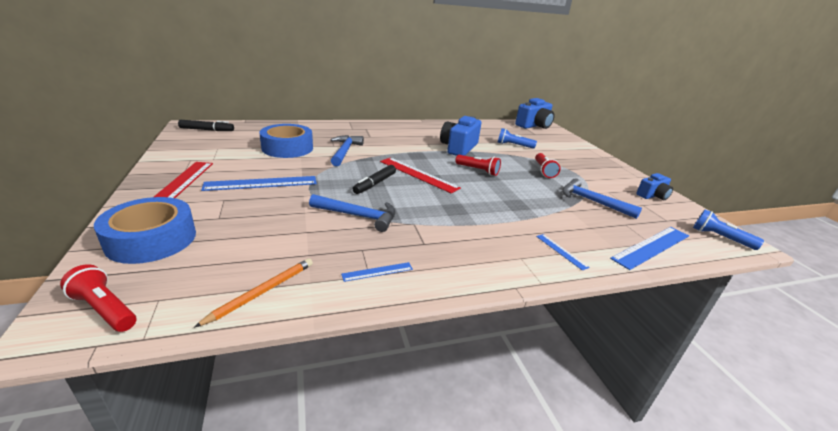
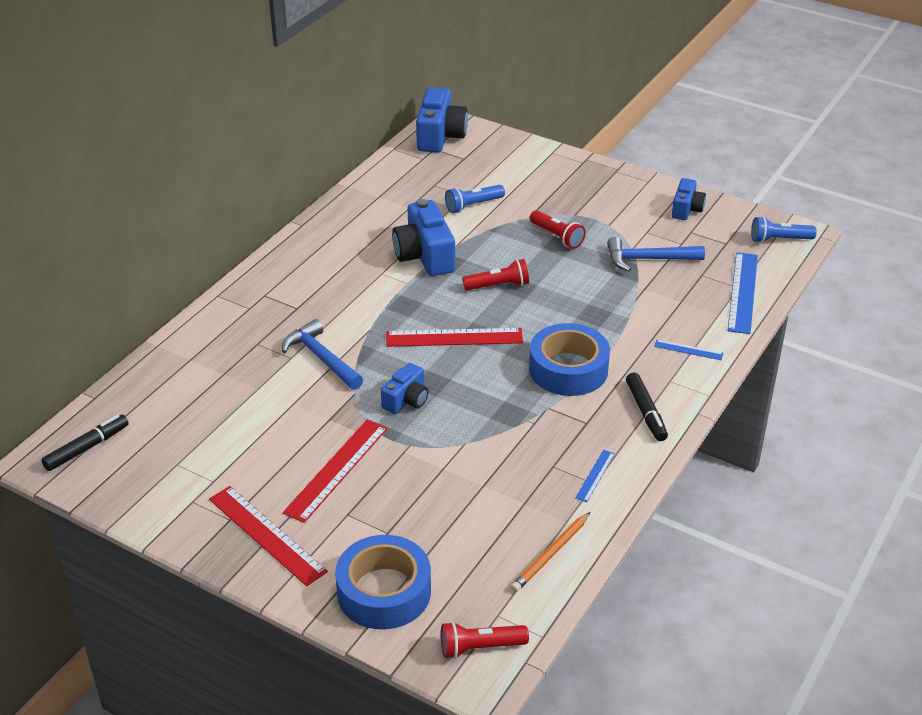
camera: 40 degrees left, 10 degrees up
(261, 183) = (336, 469): blue ruler -> red ruler
(262, 292) = (551, 554): orange pencil -> orange pencil turned 135 degrees counterclockwise
(287, 148) = (251, 402): blue tape -> blue tape (568, 369)
(348, 180) = (406, 400): none -> blue camera
(358, 216) = (493, 435): blue hammer -> none
(375, 184) = (437, 384): black marker -> black marker (645, 412)

